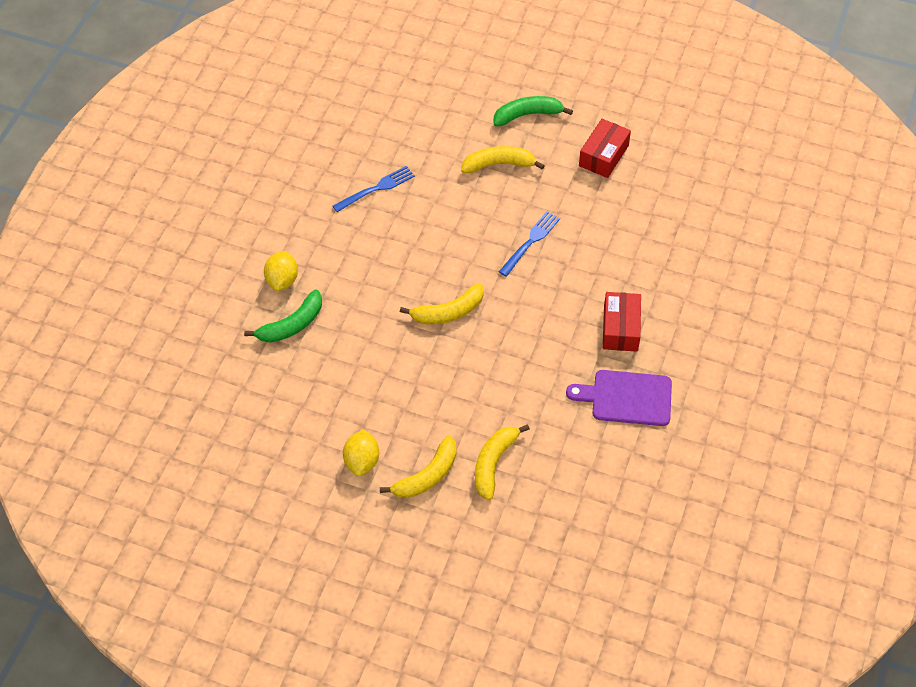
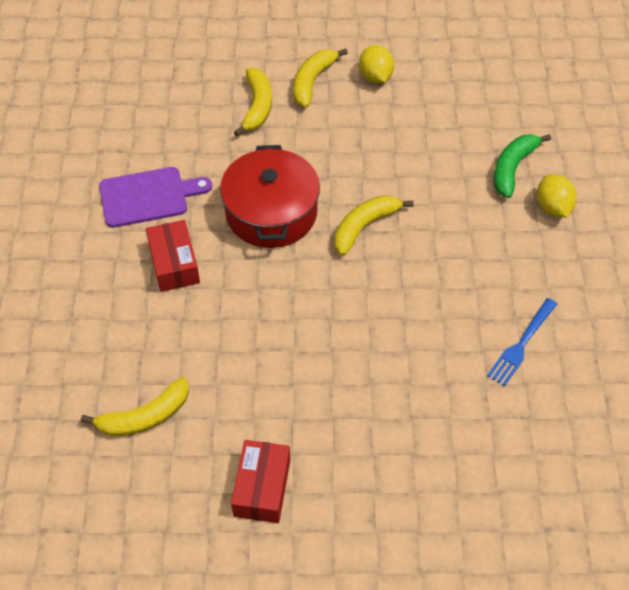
camera: 160 degrees right, 0 degrees up
(499, 165) = (392, 427): yellow banana -> yellow banana (144, 416)
(522, 349) = (271, 213): none -> red pot
(527, 115) = (389, 521): green banana -> none
(530, 242) = (310, 333): blue fork -> none

